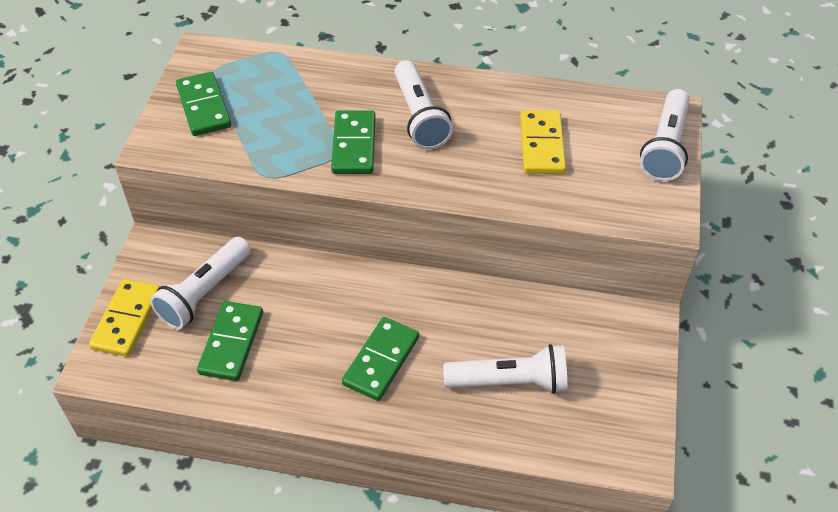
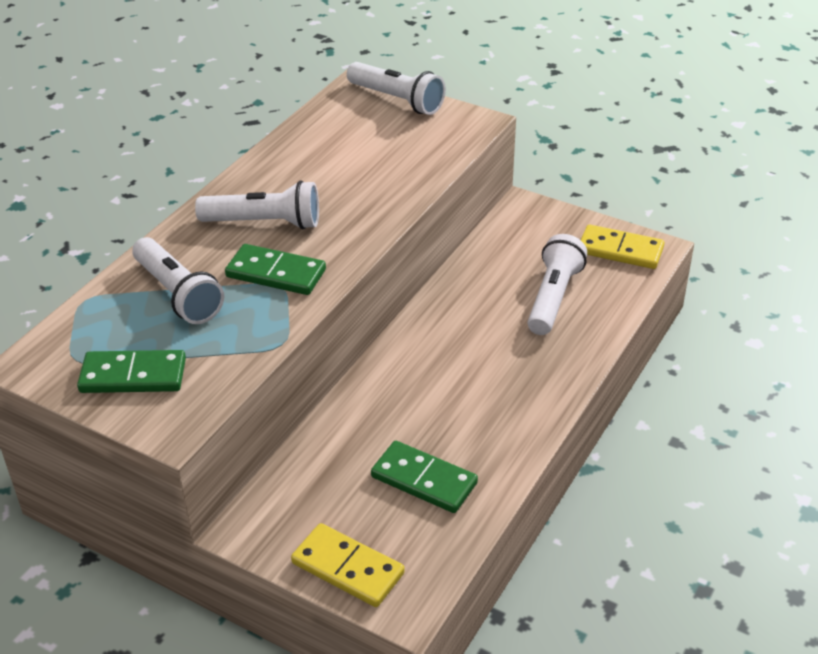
camera: 70 degrees left, 10 degrees down
(204, 293) = (343, 492): white flashlight -> white flashlight (178, 294)
(381, 360) = (495, 373): green domino -> none
(542, 145) = (353, 161): yellow domino -> yellow domino (620, 250)

